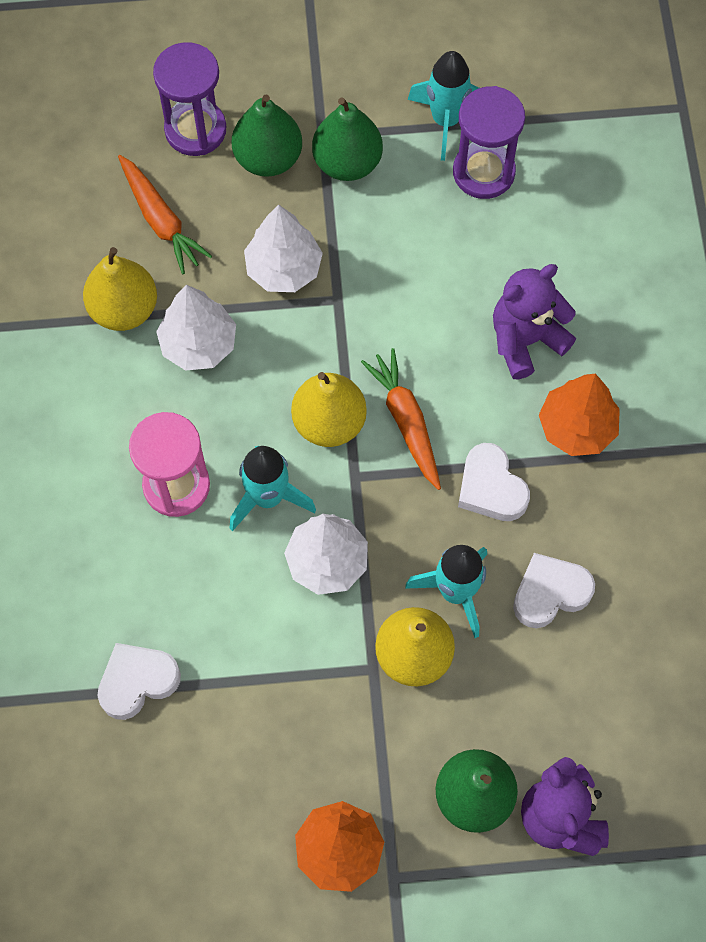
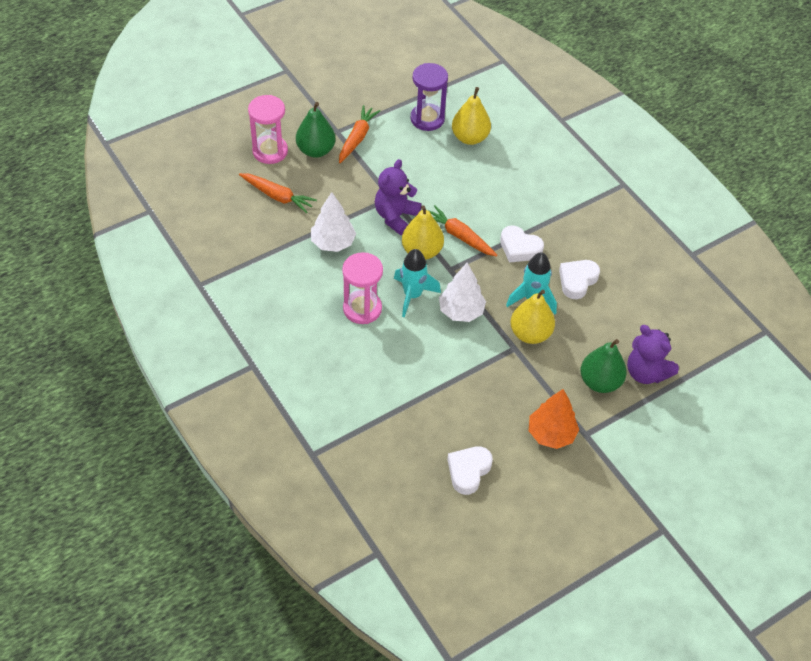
camera: 30 degrees left, 15 degrees down
(124, 309) = (283, 242): yellow pear -> yellow pear (470, 137)
(137, 682) = (399, 404): white heart -> white heart (468, 471)
(195, 130) = (270, 151): purple hourglass -> pink hourglass
(284, 269) = (355, 194): white tree -> none
(347, 162) = (357, 138): green pear -> orange carrot
(446, 120) = (394, 104): turquoise rocket -> none
(526, 340) = (494, 180): purple teddy bear -> purple teddy bear (396, 216)
(576, 427) = (543, 207): orange tree -> none

